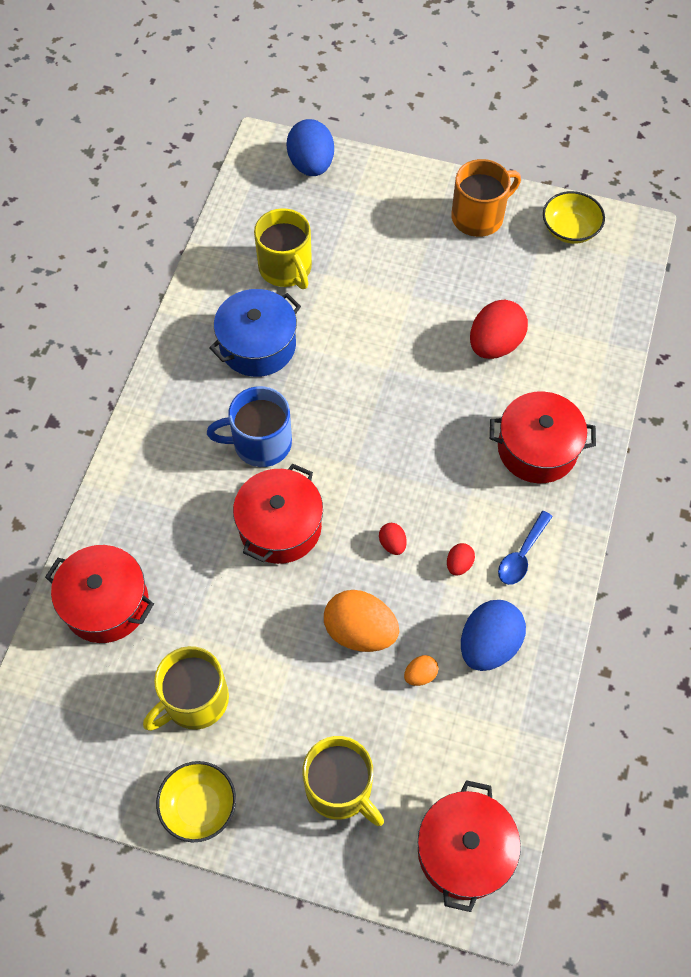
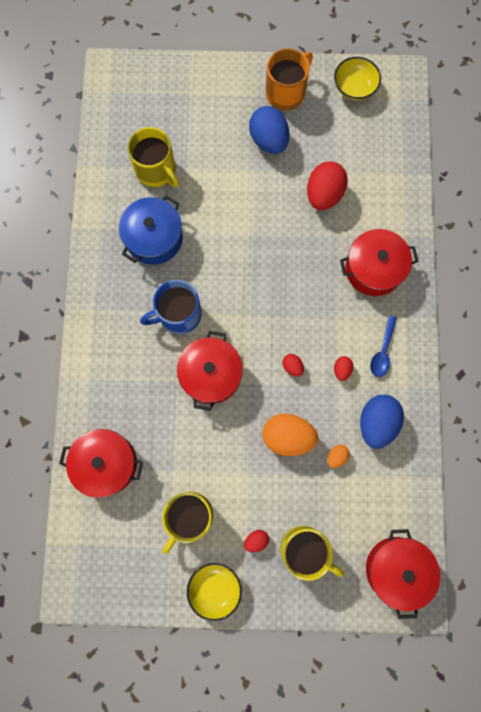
camera: 15 degrees left, 15 degrees up
(276, 757) = (256, 540): none -> red egg
(311, 165) = (150, 78): blue egg -> blue egg (268, 140)

